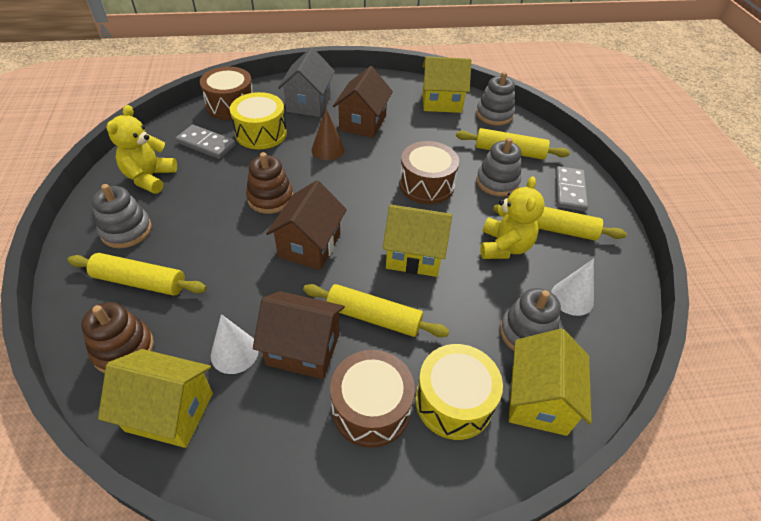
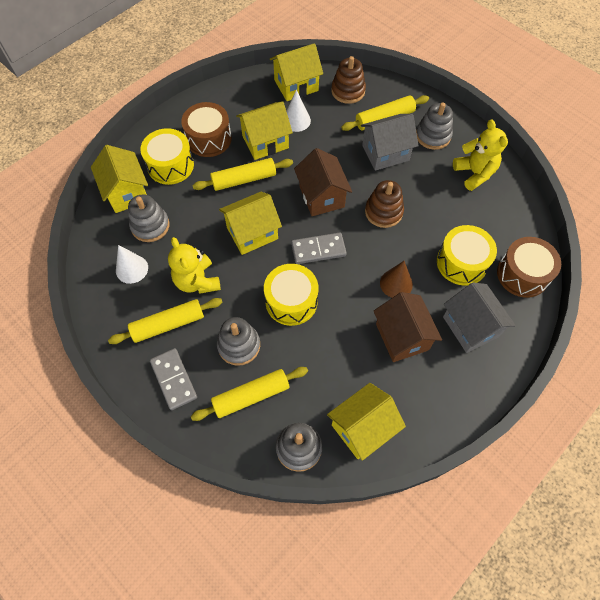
camera: 145 degrees right, 15 degrees up
(194, 245) = (385, 153): none -> grey house
(206, 144) = (483, 224): grey domino -> grey domino (318, 250)
(303, 349) = (265, 142): brown house -> yellow house
(426, 185) = (291, 301): brown drum -> yellow drum

